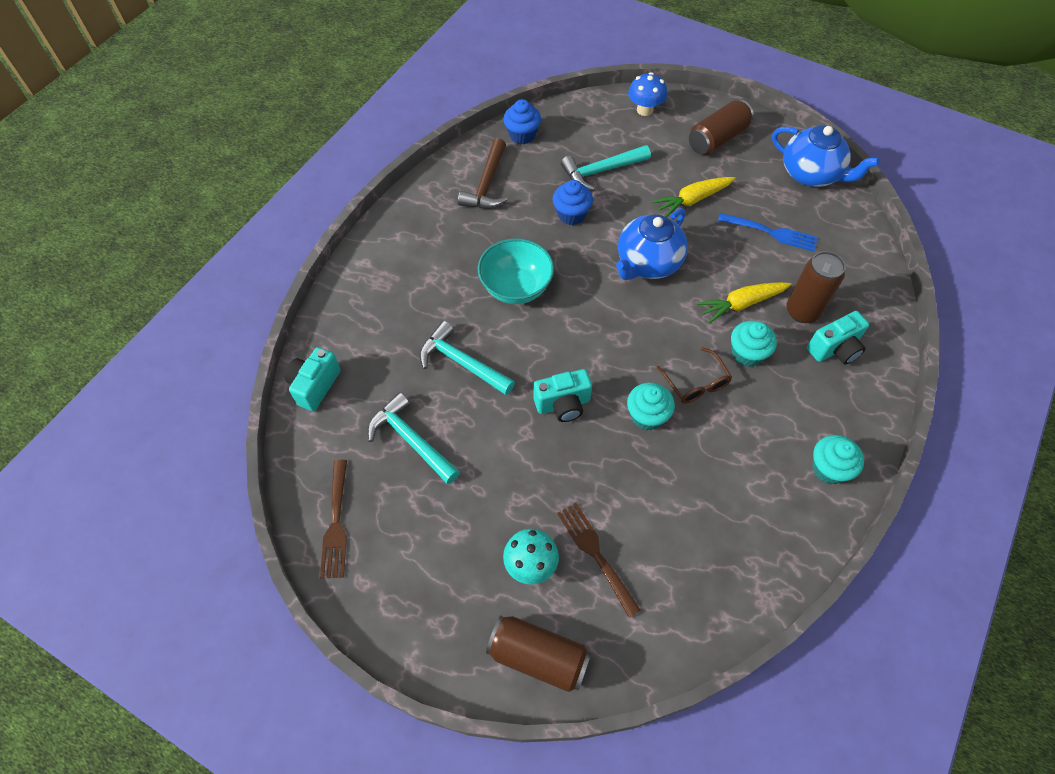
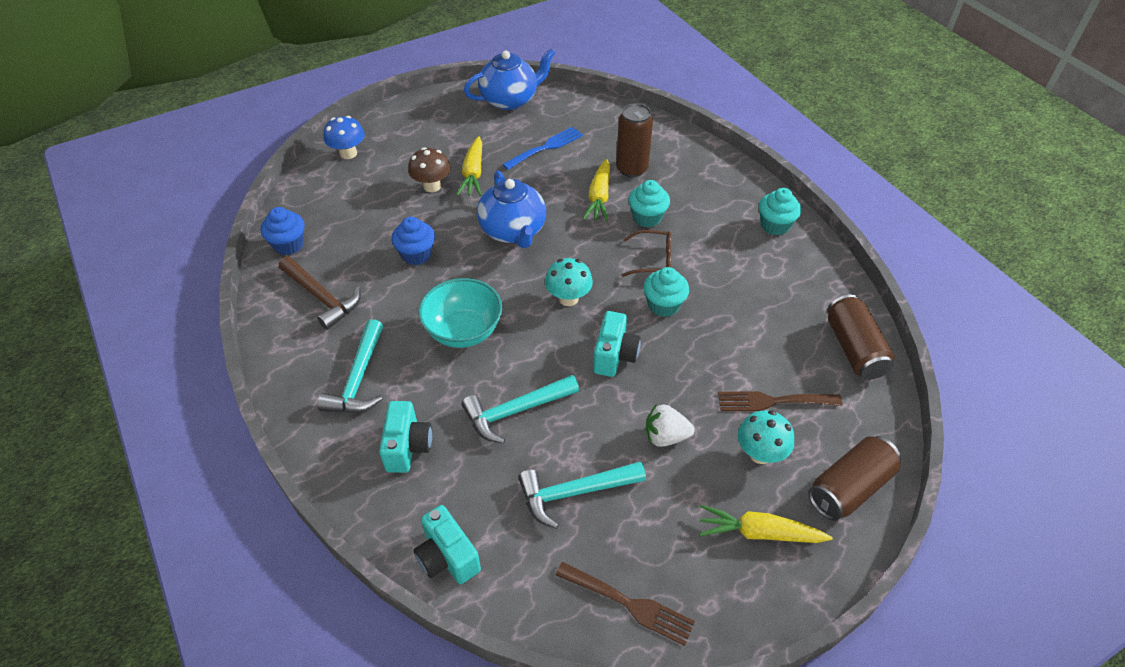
camera: 60 degrees left, 10 degrees down
(449, 594) = (758, 533): none -> yellow carrot
(503, 481) = (665, 436): none -> white strawberry
(601, 171) = (387, 212): turquoise hammer -> turquoise hammer (359, 378)
(601, 340) = (568, 298): none -> turquoise mushroom
(654, 182) = (432, 186): none -> brown mushroom
(717, 139) = (425, 129): brown can -> brown can (854, 349)
(835, 349) = (677, 170): turquoise camera -> turquoise camera (407, 447)

